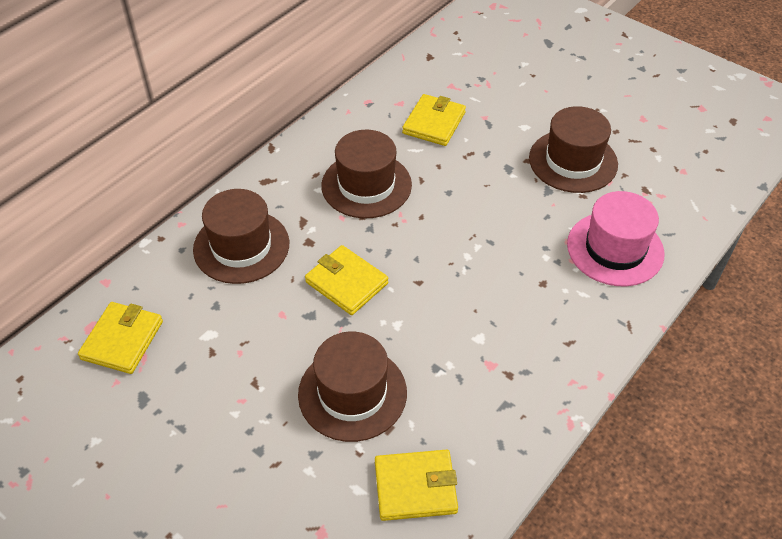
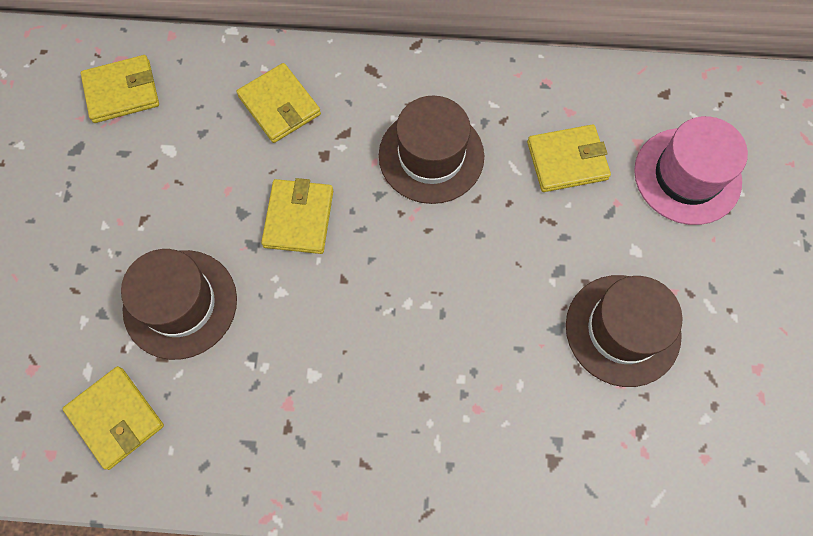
camera: 55 degrees right, 20 degrees up
(241, 246) = (279, 105): brown hat -> yellow wallet
(615, 249) = (524, 444): pink hat -> pink hat (687, 176)

